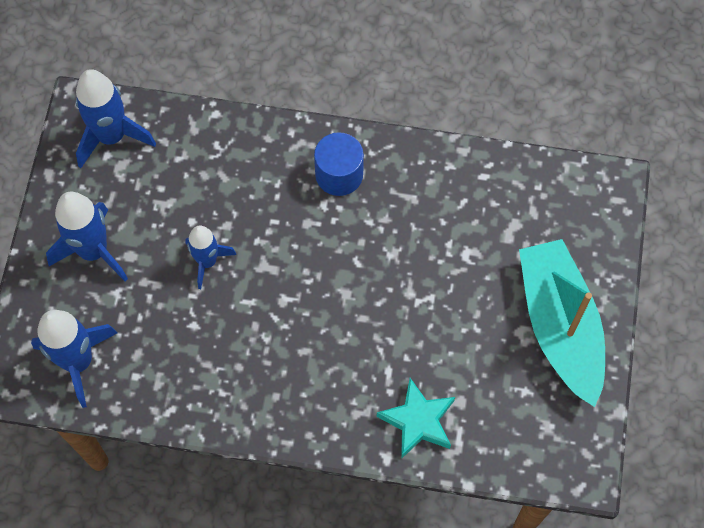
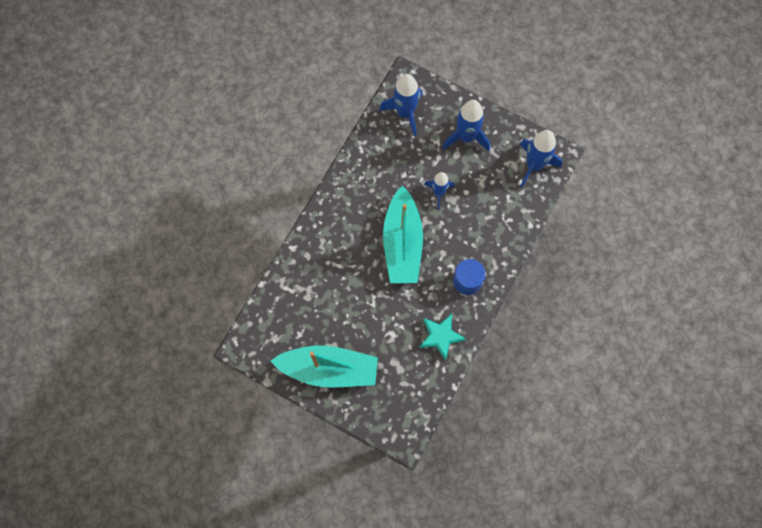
camera: 110 degrees right, 5 degrees up
(313, 288) = (402, 243): none -> turquoise boat
(418, 421) = (306, 271): turquoise star -> turquoise star (440, 336)

